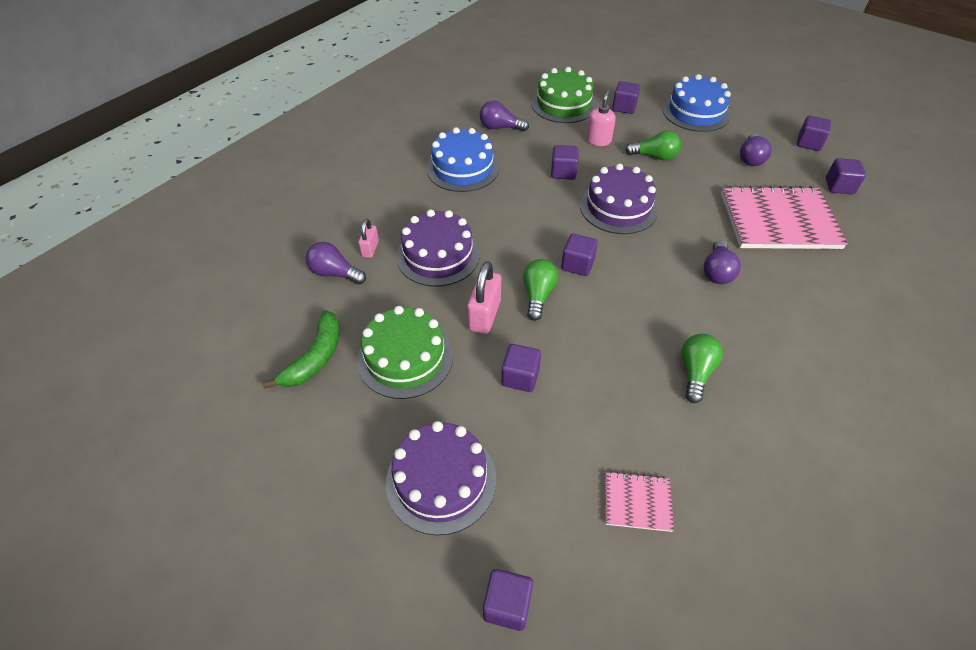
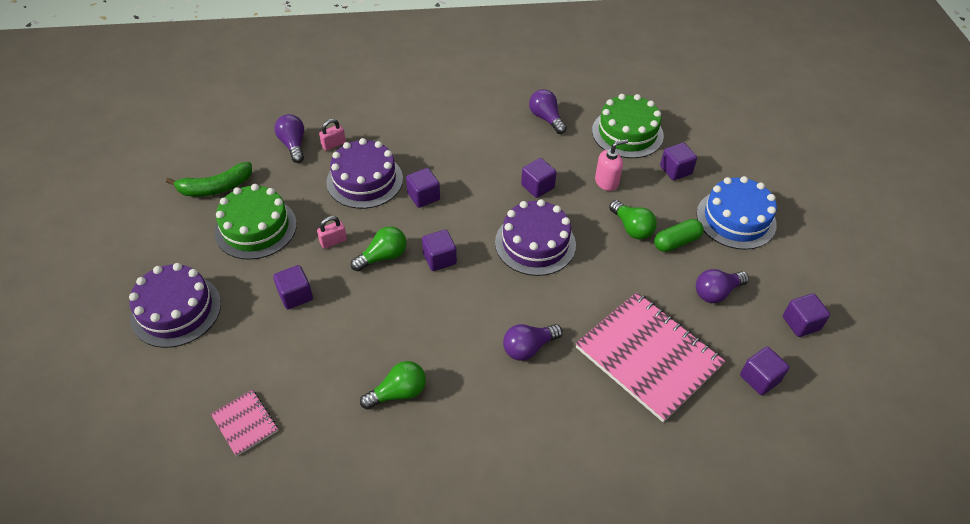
camera: 45 degrees right, 0 degrees up
(462, 168) = (471, 131): blue cake -> none
(484, 315) = (333, 241): pink padlock -> pink padlock, size x0.58
(507, 605) = (114, 400): purple cube -> purple cube (423, 196)
(689, 146) = (676, 242): none -> green capsule

